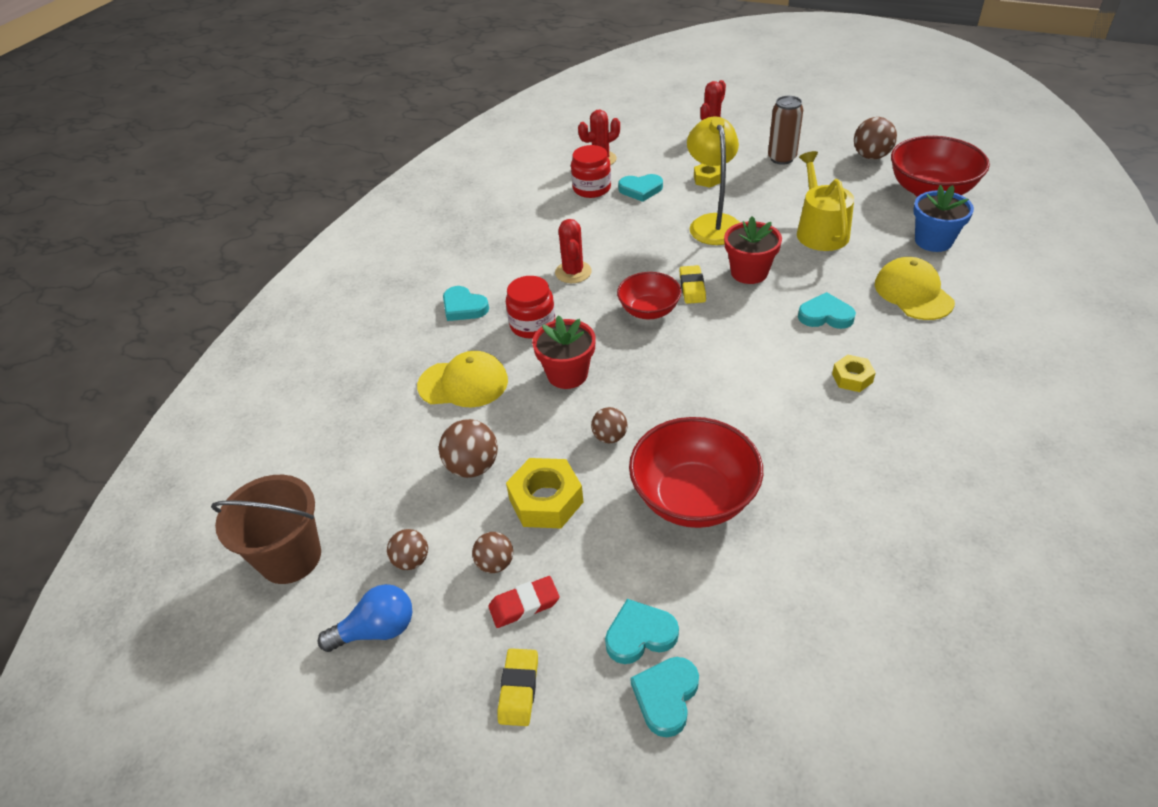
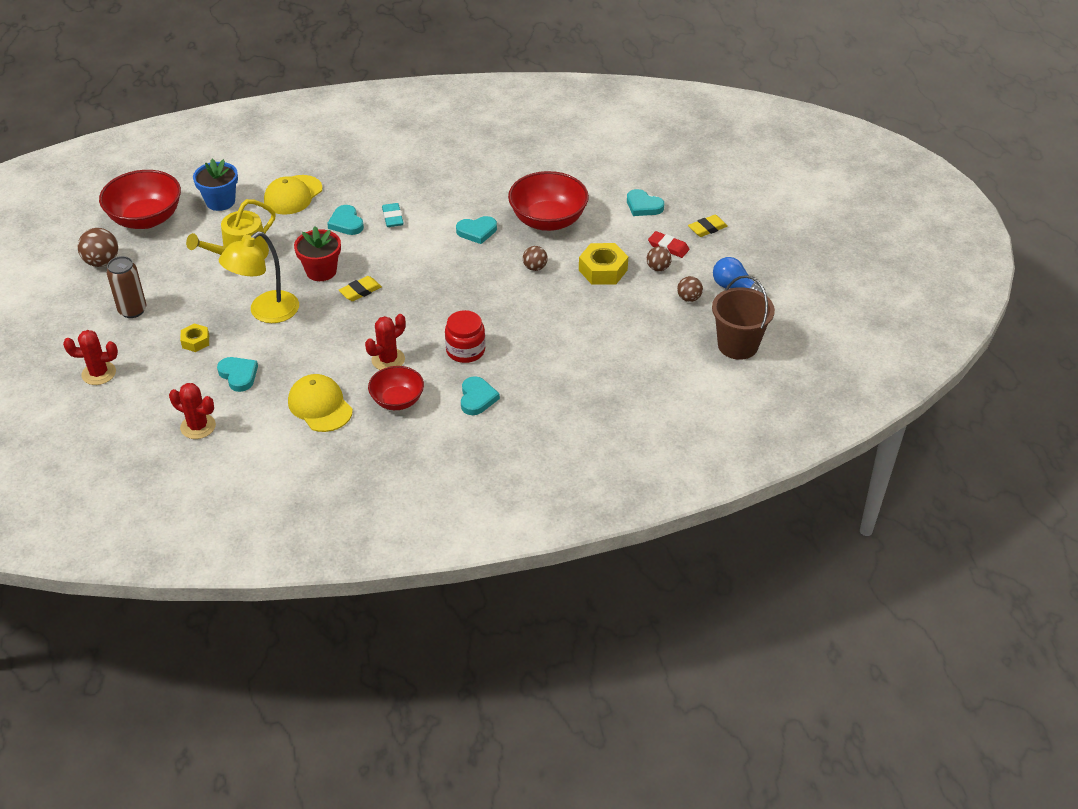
camera: 130 degrees left, 0 degrees up
(463, 383) = (551, 353): yellow cap -> yellow cap (320, 406)
(472, 466) = (609, 310): brown ball -> none
(567, 374) = (499, 309): red flower pot -> none
(592, 188) = (256, 408): red jar -> none
(649, 310) = (403, 301): red bowl -> red bowl (397, 400)
(666, 696) = (663, 187): turquoise heart -> turquoise heart (477, 231)
(809, 354) = (392, 217): none -> turquoise eraser
(852, 378) = (401, 196): yellow nut -> none

